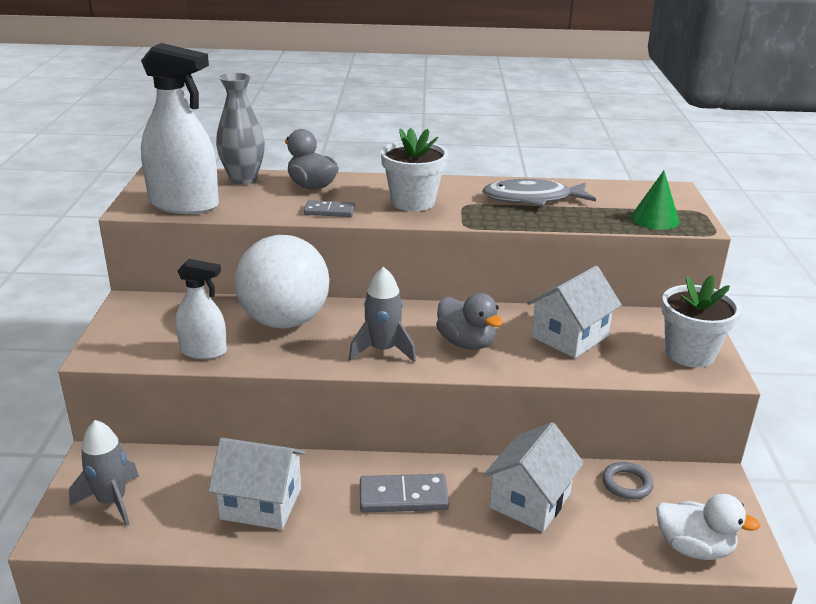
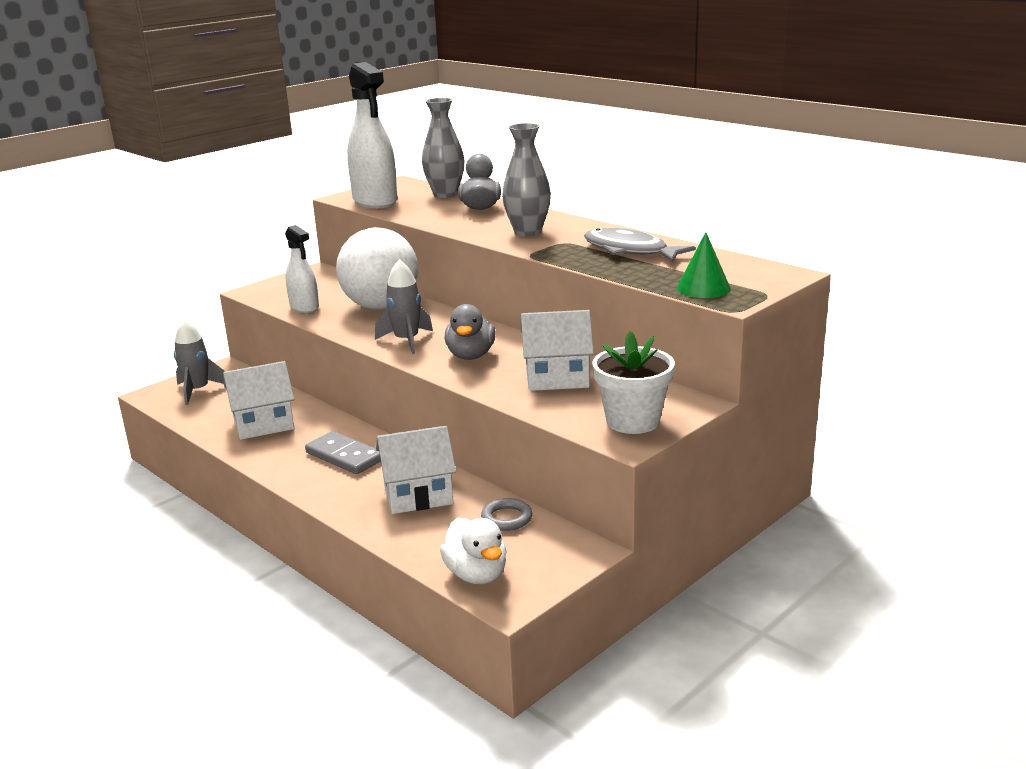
camera: 45 degrees right, 5 degrees down
(261, 503) = (263, 424): white house -> white house turned 75 degrees counterclockwise
(329, 211) = (455, 224): grey domino -> none
(413, 202) = (527, 232): white flower pot -> grey vase

